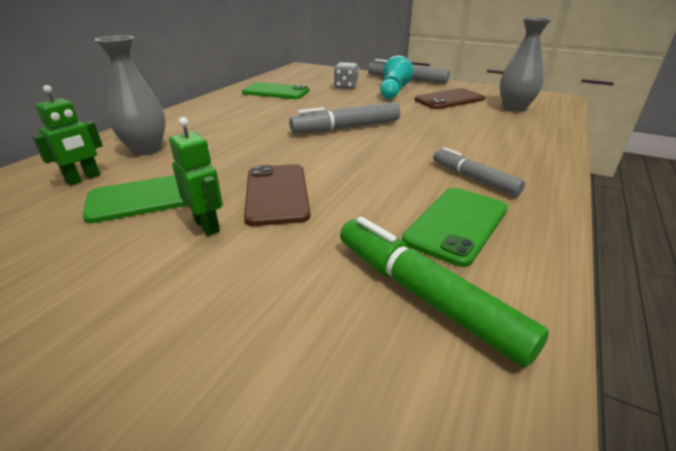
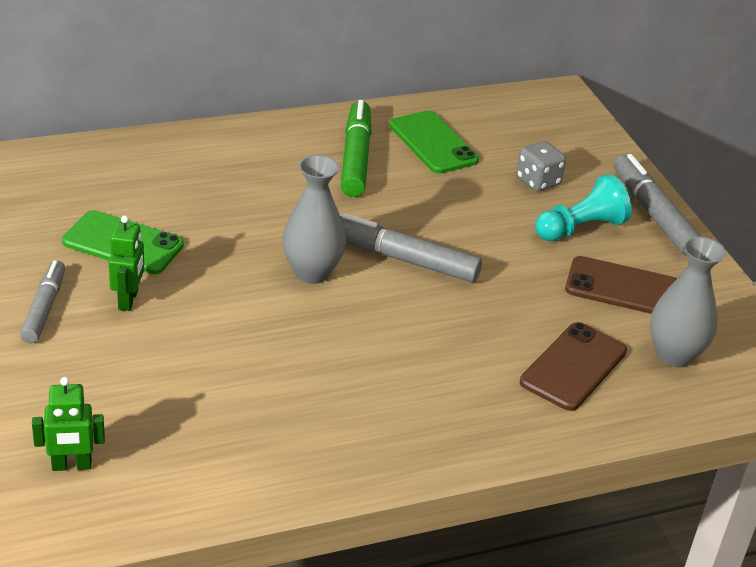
camera: 40 degrees right, 5 degrees up
(83, 179) = (101, 189): green robot -> green robot (72, 465)
(146, 149) = (183, 177): grey vase -> grey vase (312, 272)
(277, 194) = (213, 302): brown phone -> brown phone (573, 367)
(424, 295) = (178, 446): green marker -> green marker (355, 157)
(456, 224) = (293, 423): green phone -> none
(474, 179) = (396, 400): grey marker -> grey marker (44, 308)

